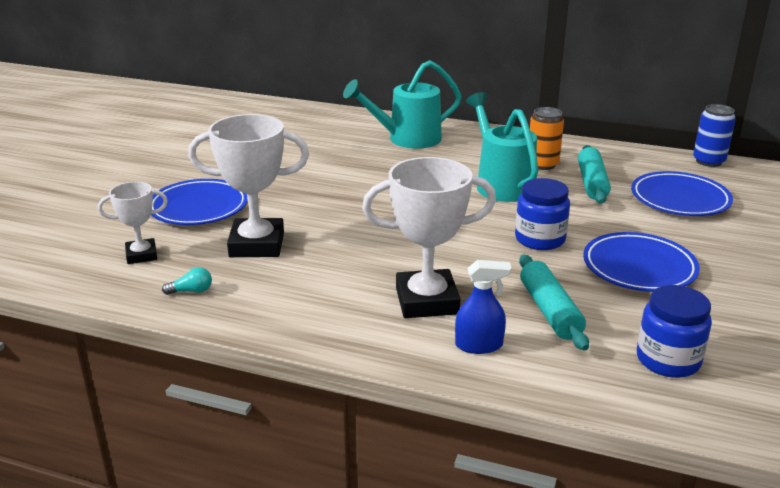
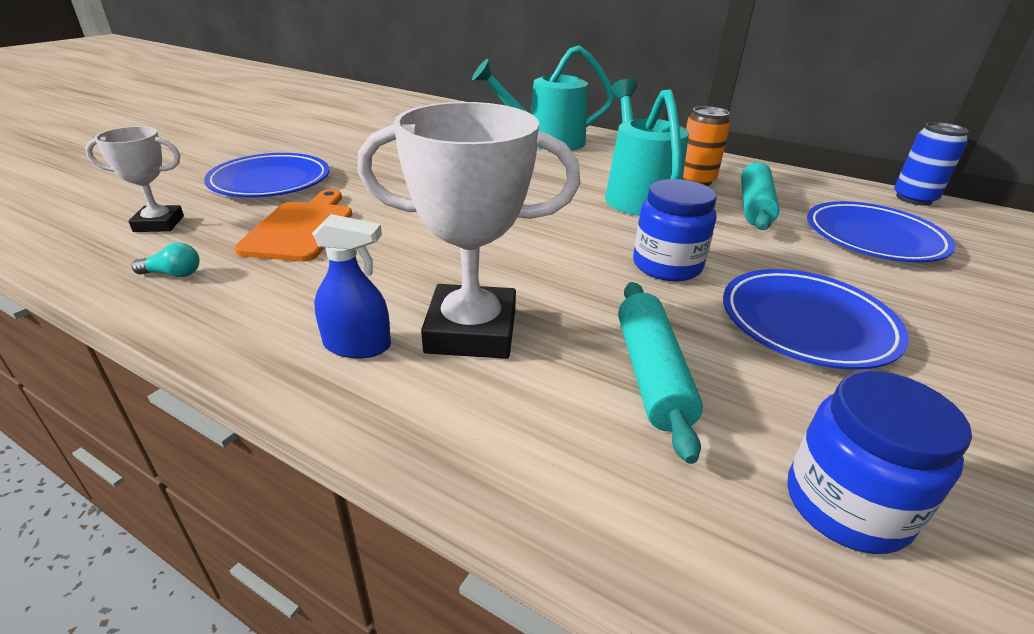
camera: 10 degrees right, 5 degrees up
(257, 245) = (301, 228): white trophy -> orange cutting board
(479, 345) = (516, 418): blue spray bottle -> blue spray bottle (357, 345)

